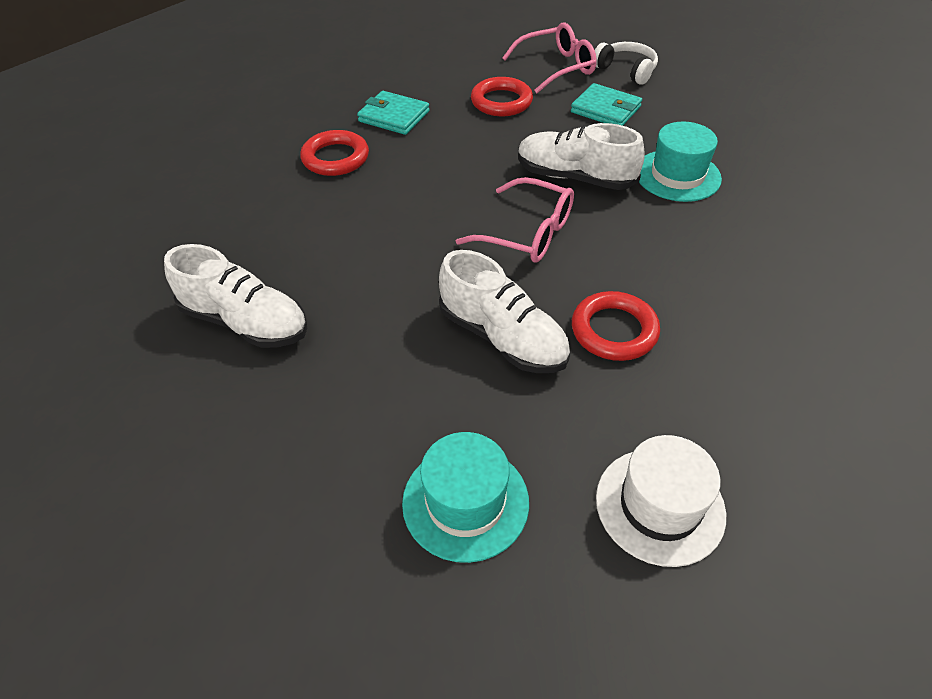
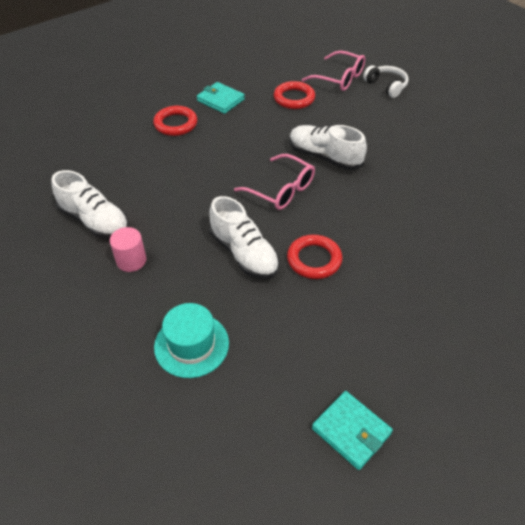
camera: 10 degrees right, 0 degrees up
(324, 377) = (131, 260): none -> pink cylinder
(556, 67) = (339, 78): pink glasses -> pink glasses turned 45 degrees clockwise
(605, 109) = (362, 112): turquoise wallet -> turquoise wallet (351, 431)
(660, 505) = (304, 366): white hat -> none
(677, 175) = (393, 165): turquoise hat -> none

